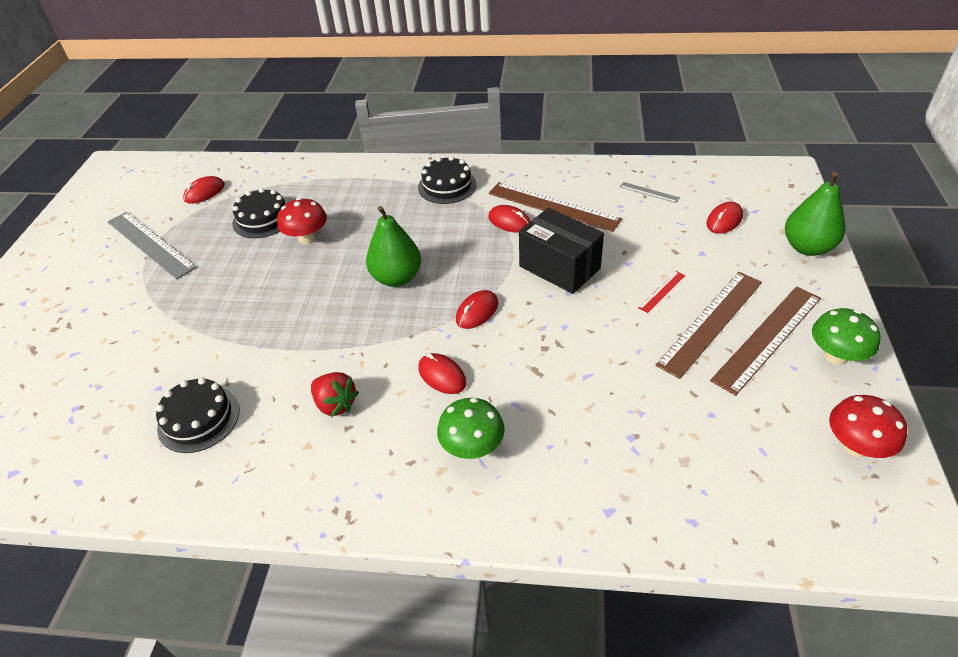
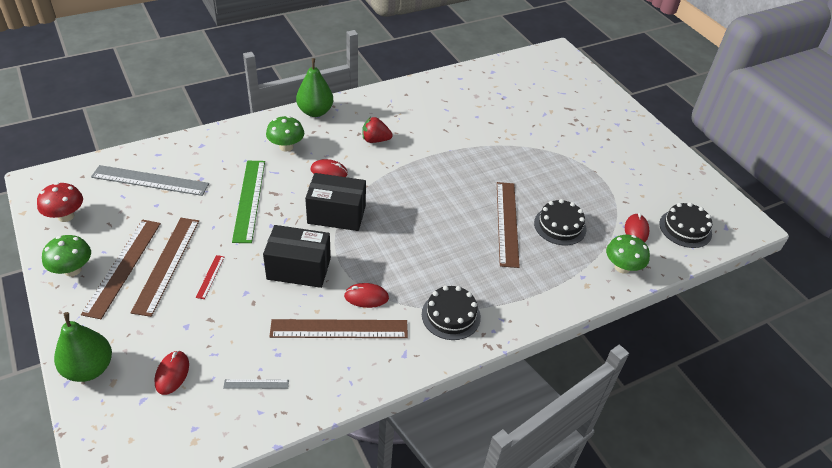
camera: 140 degrees right, 0 degrees up
(150, 244) = (606, 179): grey ruler -> grey ruler (150, 180)
(199, 419) = (438, 112): black cake -> black cake (685, 228)
(262, 172) = (622, 267): none -> green mushroom
(307, 238) = (507, 223): red mushroom -> brown ruler
(397, 278) = (411, 217): green pear -> green pear (315, 112)
(477, 312) = (336, 214): red mouse -> black box
(575, 372) = (249, 200): none -> green ruler

